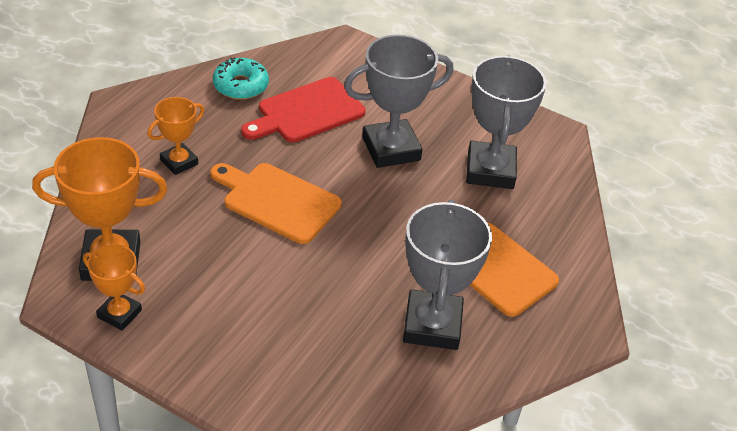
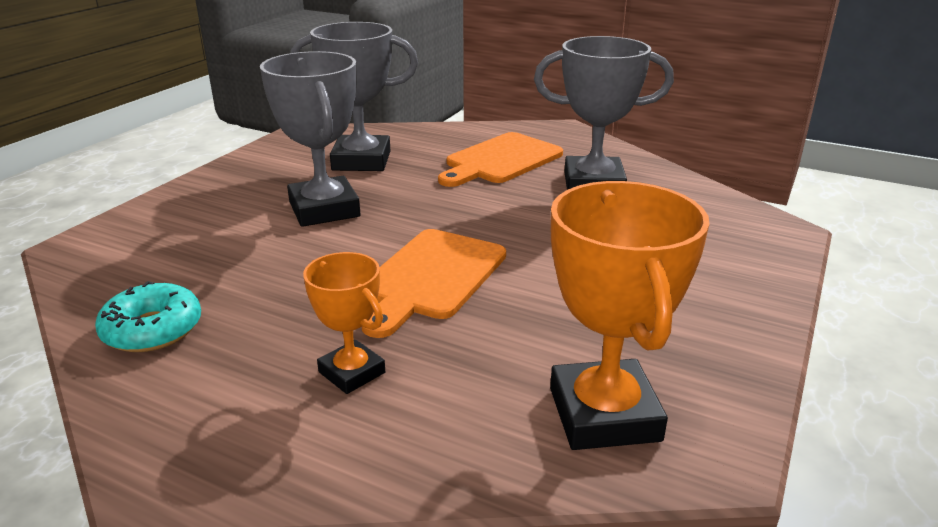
camera: 90 degrees left, 15 degrees down
(119, 314) = (704, 388): orange trophy -> none
(306, 112) = (238, 267): red cutting board -> none

